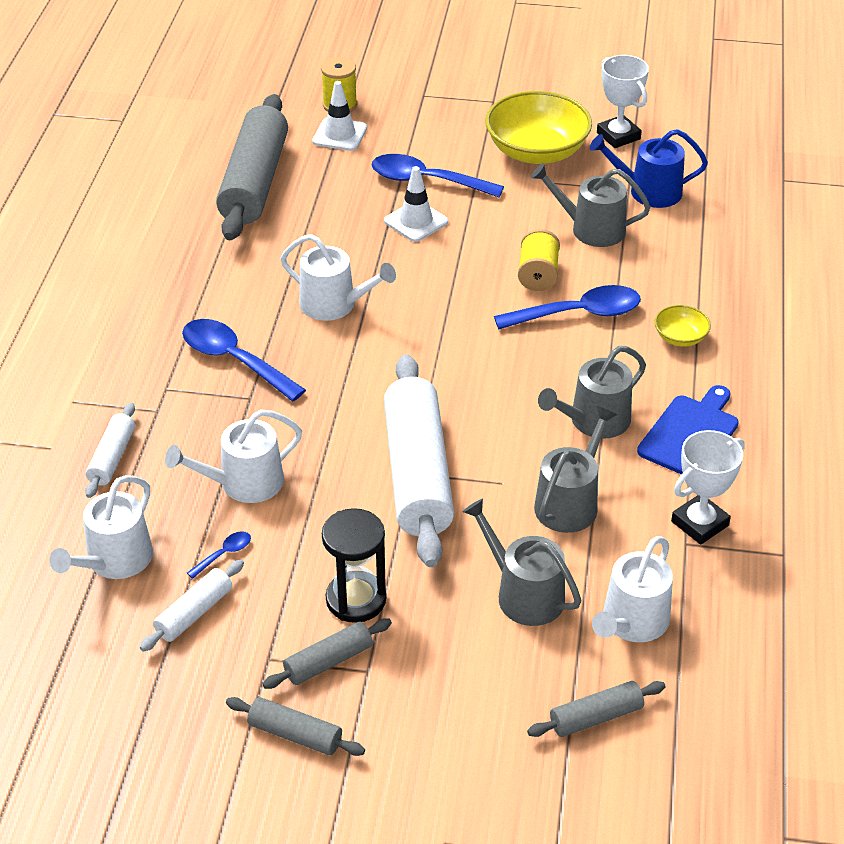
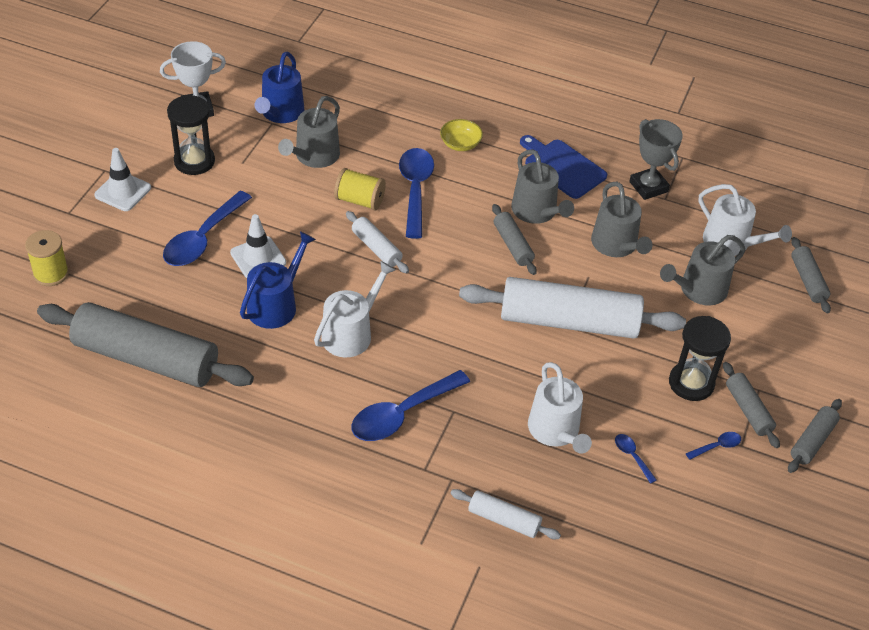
camera: 80 degrees left, 5 degrees up
(114, 561) = (627, 532): white watering can -> none
(194, 613) = (691, 485): white rolling pin -> white rolling pin (376, 248)
(260, 633) = (717, 446): none -> blue spoon
(339, 135) = (101, 283): white traffic cone -> white traffic cone (123, 191)
(354, 246) = (276, 305): none -> blue watering can
(525, 408) = (513, 245): none -> grey rolling pin
(536, 151) = (194, 161): yellow bowl -> black hourglass
(570, 503) = (616, 245): grey watering can -> grey watering can turned 150 degrees counterclockwise
(699, 523) = (648, 187): white trophy -> grey trophy

